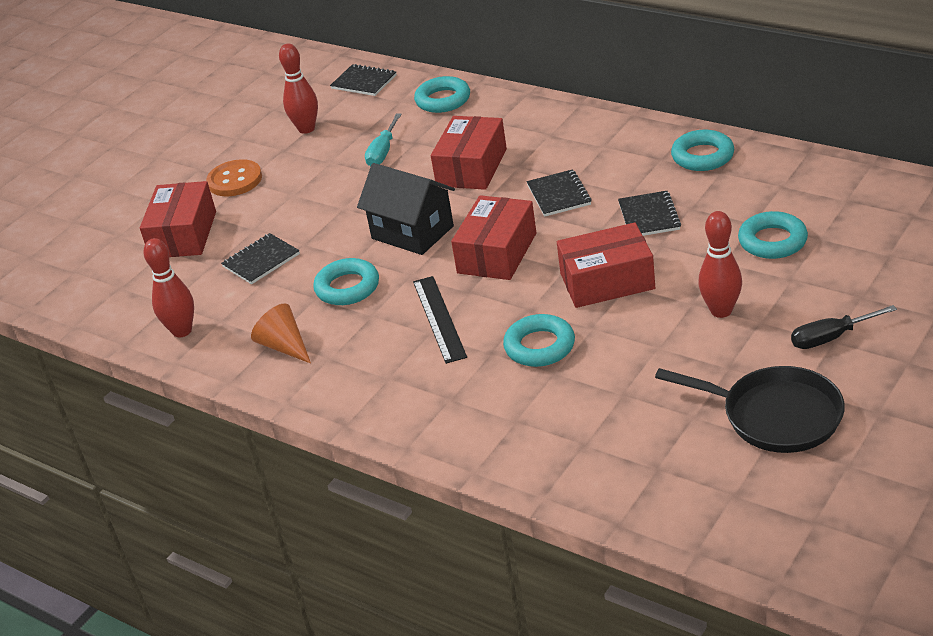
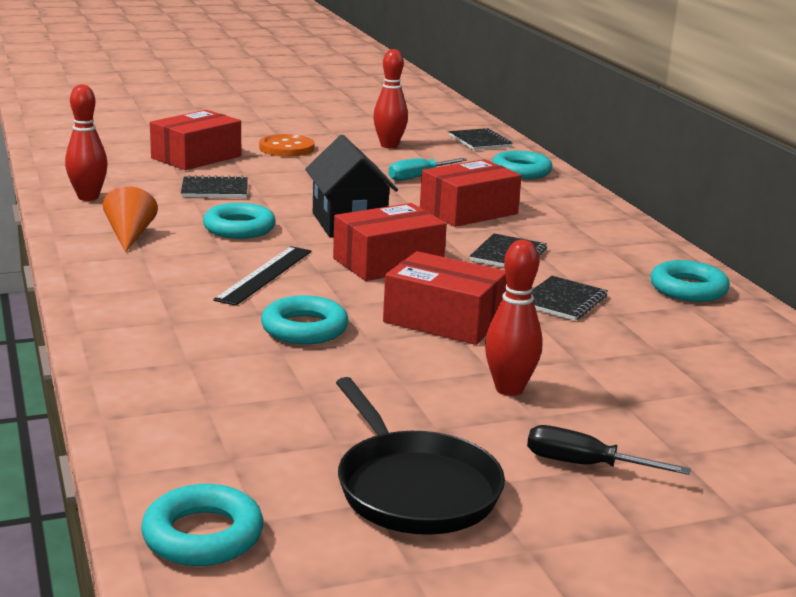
camera: 30 degrees right, 15 degrees down
(772, 241) = (653, 370): turquoise ring -> turquoise ring (203, 535)

